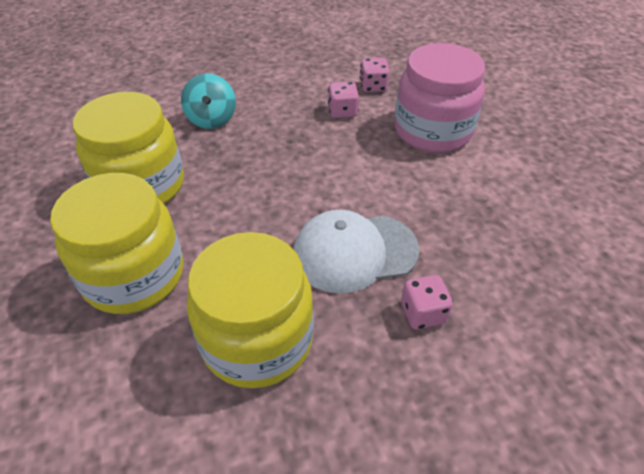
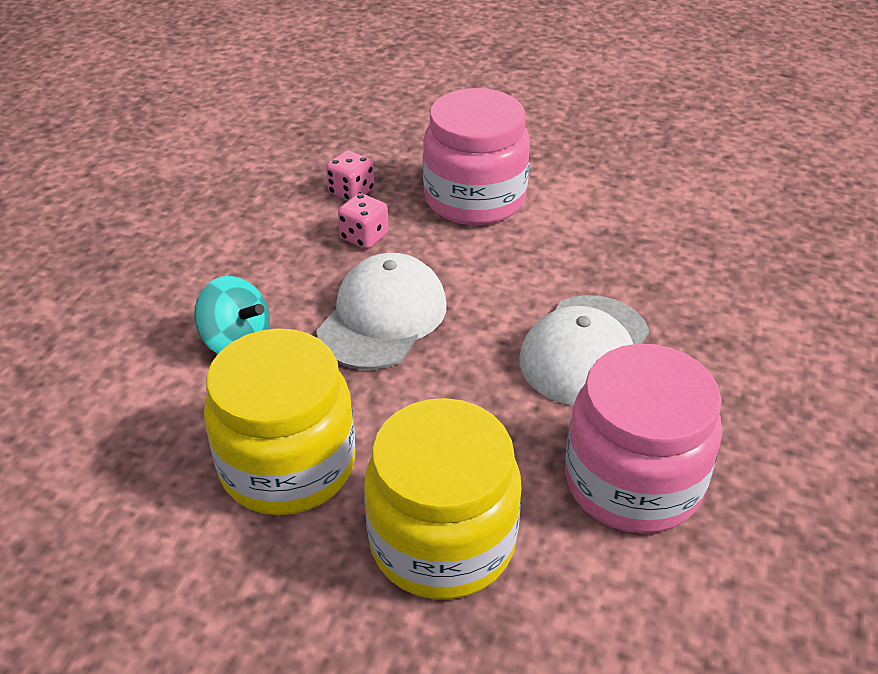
camera: 50 degrees left, 5 degrees down
(257, 340) = (633, 481): yellow jar -> pink jar
(286, 155) = (383, 317): none -> white cap
(423, 313) = (701, 351): pink dice -> none

